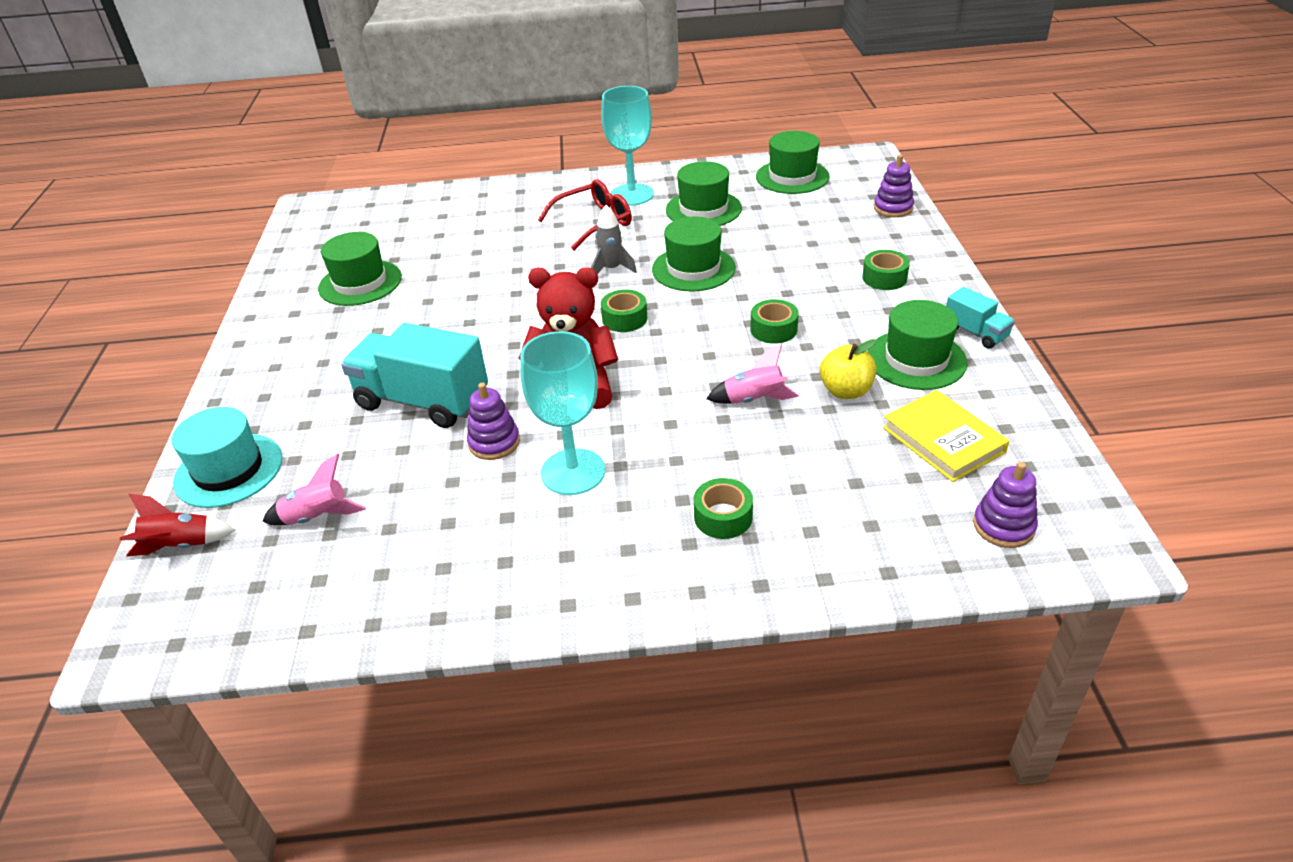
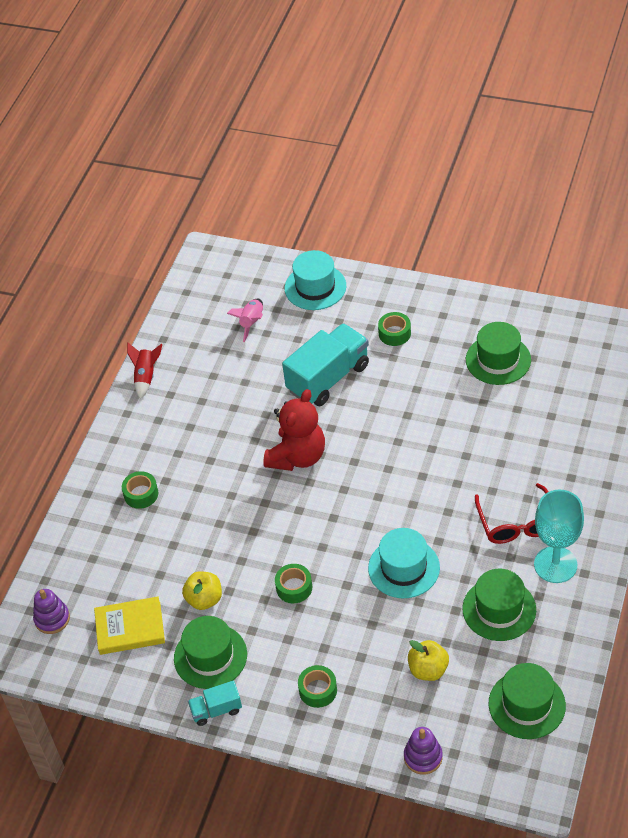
camera: 115 degrees right, 10 degrees up
(181, 545) = (264, 269): red rocket -> red rocket (146, 377)
(494, 443) = (266, 406): purple stacking toy -> none
(573, 472) = (218, 437): turquoise goblet -> none
(611, 269) = (432, 515): grey rocket -> none
(624, 319) = (359, 504): green tape -> green tape (394, 333)
(693, 268) = (404, 568): green hat -> turquoise hat
(754, 400) = (226, 546): pink rocket -> none
(801, 227) = (428, 669): none -> yellow apple

